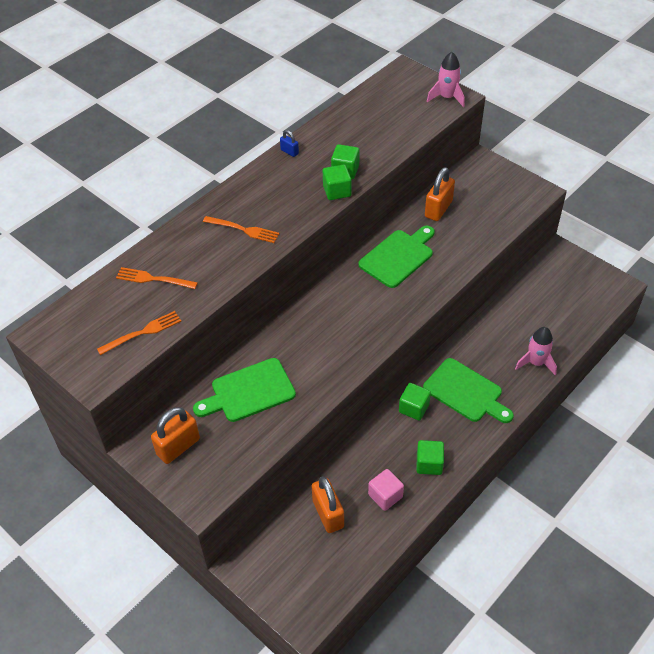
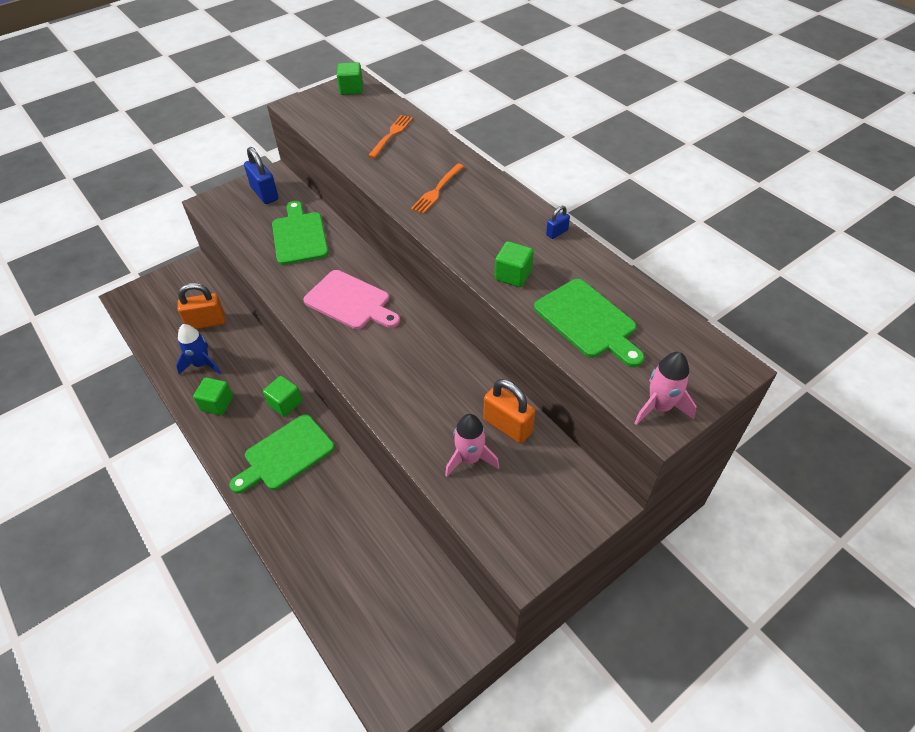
camera: 100 degrees right, 0 degrees up
(142, 332) = (331, 128): orange fork -> none
(178, 447) = (265, 194): orange padlock -> blue padlock
(335, 326) = (350, 301): none -> pink cutting board
(337, 191) = (478, 264): green cube -> green cube (351, 89)
(385, 496) = (202, 364): pink cube -> blue rocket
(398, 257) = (433, 369): green cutting board -> green cutting board (588, 321)
(536, 363) = (297, 539): pink rocket -> pink rocket (470, 458)

